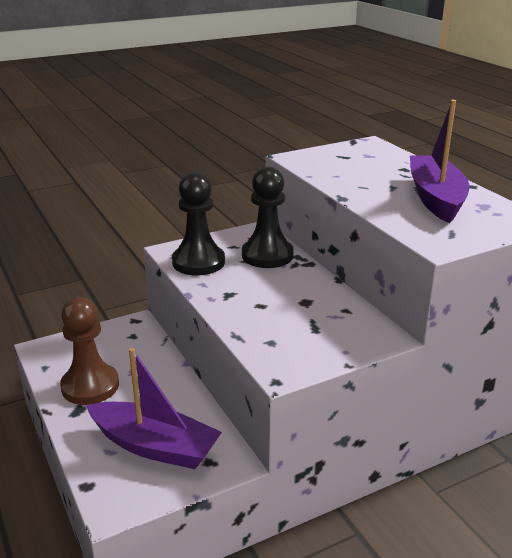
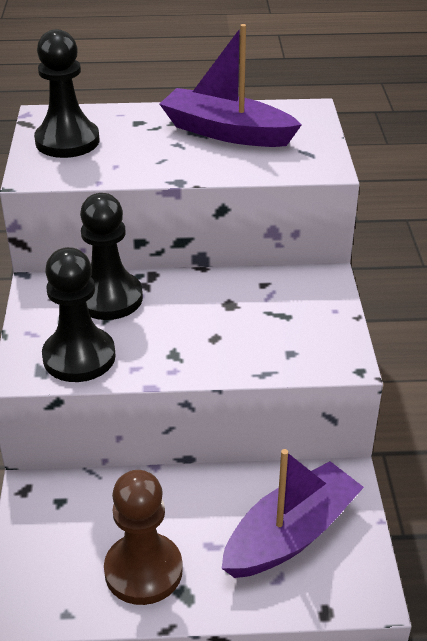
camera: 65 degrees left, 10 degrees up
(347, 156) = (67, 141): none -> black pawn

